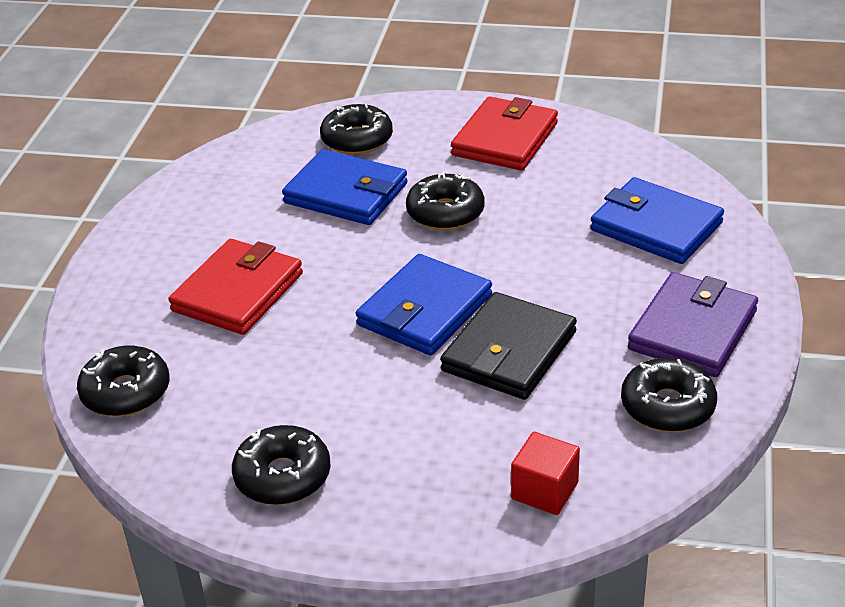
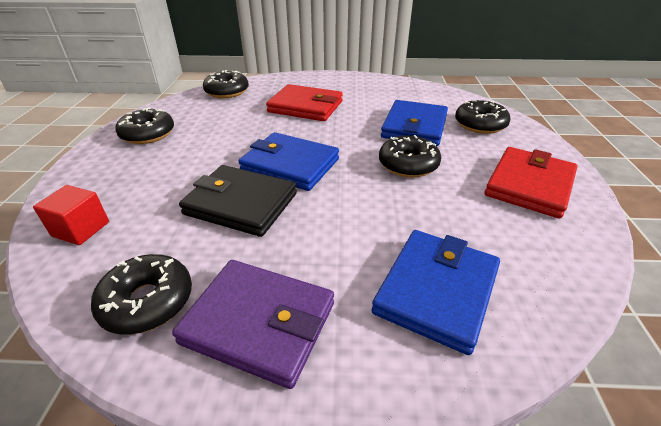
camera: 80 degrees right, 0 degrees up
(504, 139) = (529, 185): red wallet -> red wallet turned 75 degrees counterclockwise

